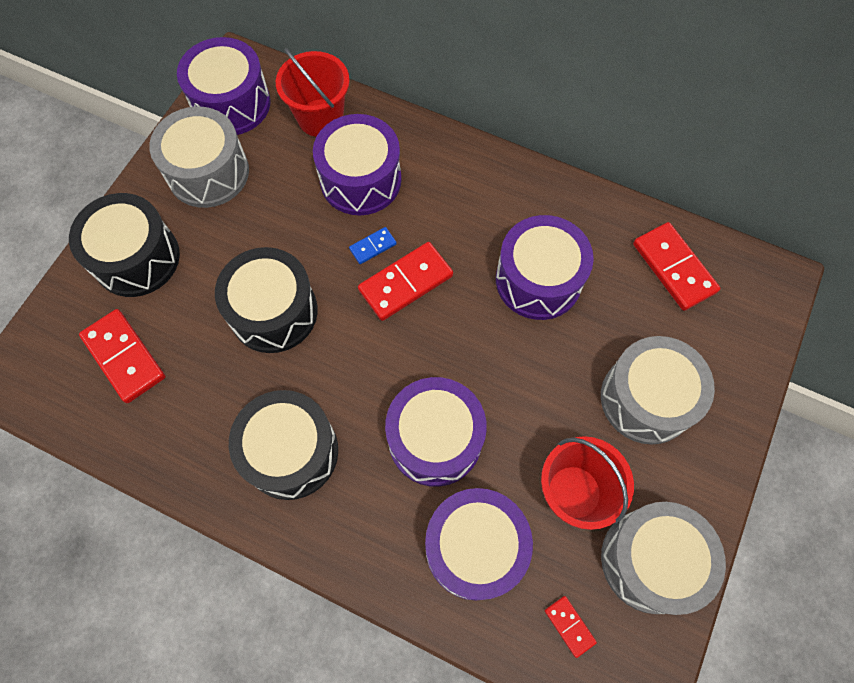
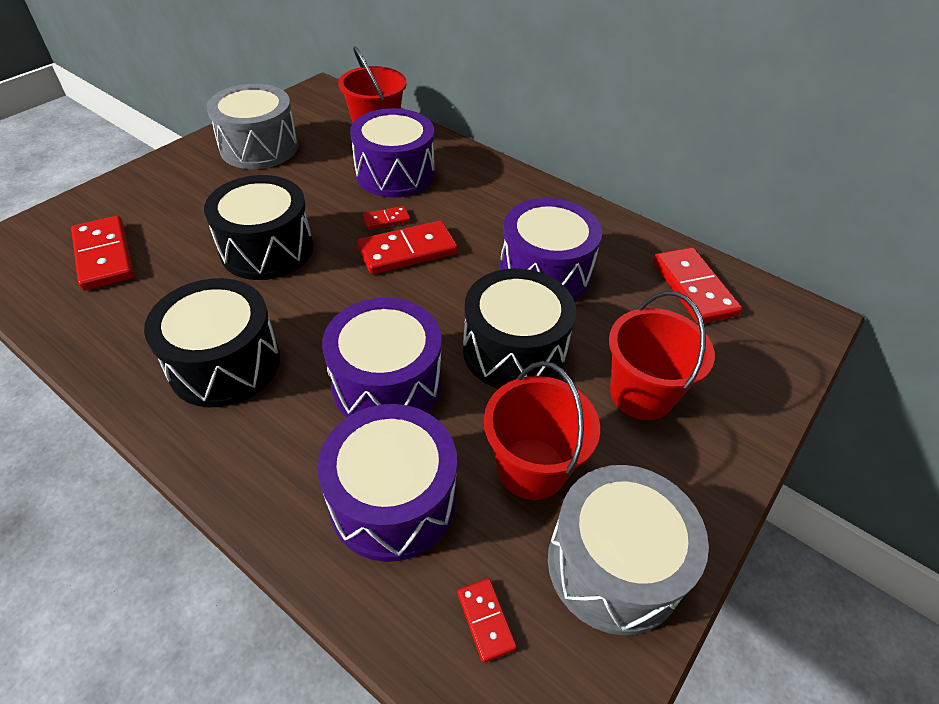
camera: 10 degrees right, 20 degrees down
(136, 258) = (161, 190): black drum -> black drum (514, 350)
(231, 103) = (303, 110): purple drum -> none
(373, 247) = (386, 220): blue domino -> red domino
(646, 399) = (641, 394): grey drum -> red bucket

